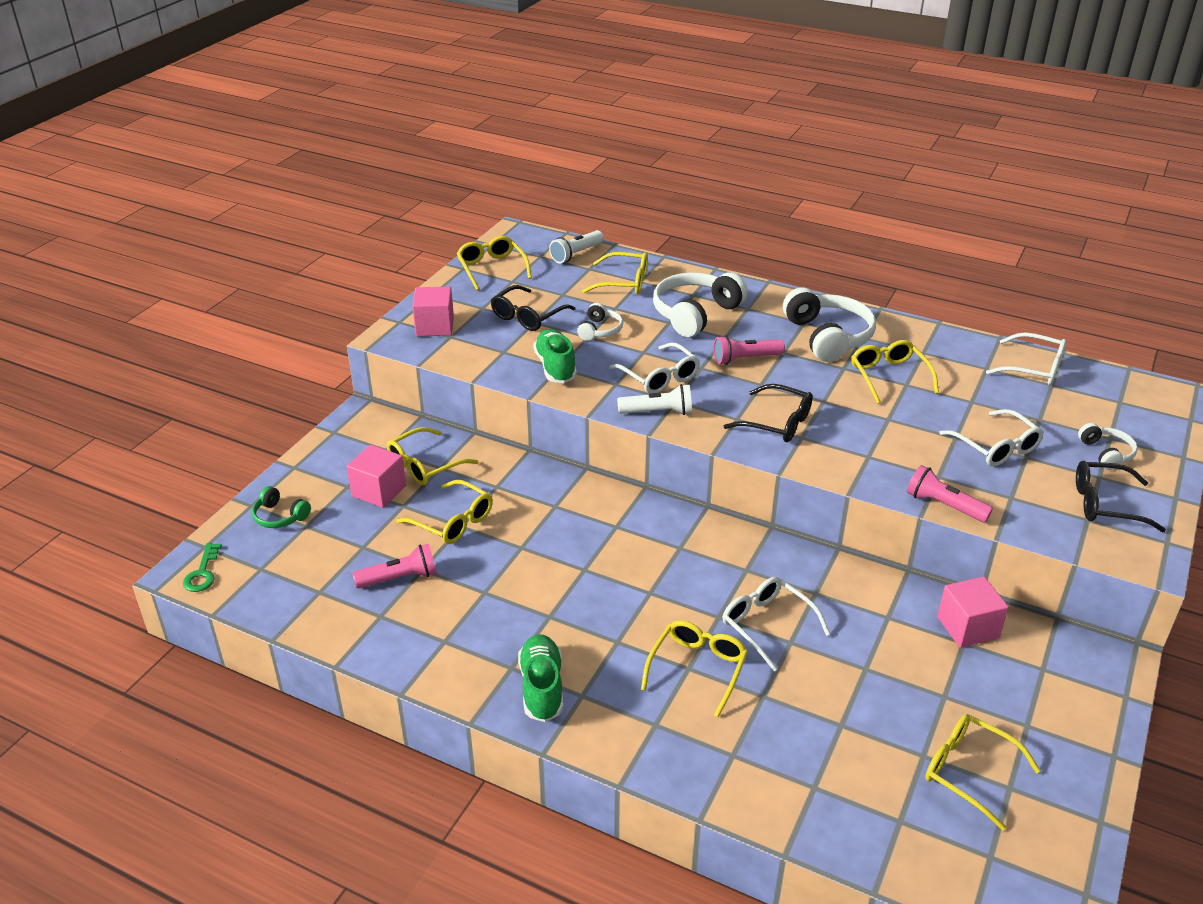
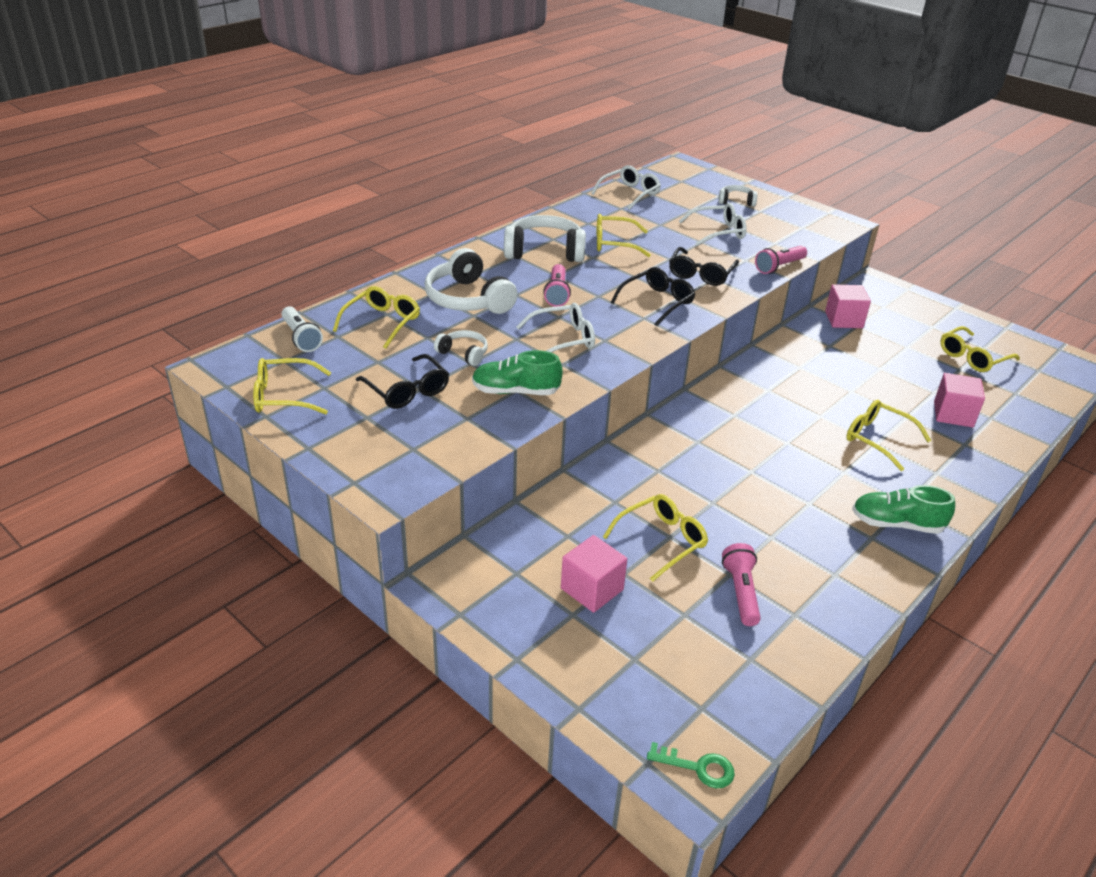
camera: 75 degrees left, 0 degrees up
(280, 516) = (610, 682): green headphones -> none
(425, 465) = (559, 546): yellow glasses -> none
(435, 326) = (384, 457): pink cube -> pink cube (953, 414)
(658, 412) = (618, 352): white flashlight -> none
(767, 625) = (833, 396): white glasses -> none
(1106, 504) = (789, 217): black glasses -> black glasses (701, 274)

